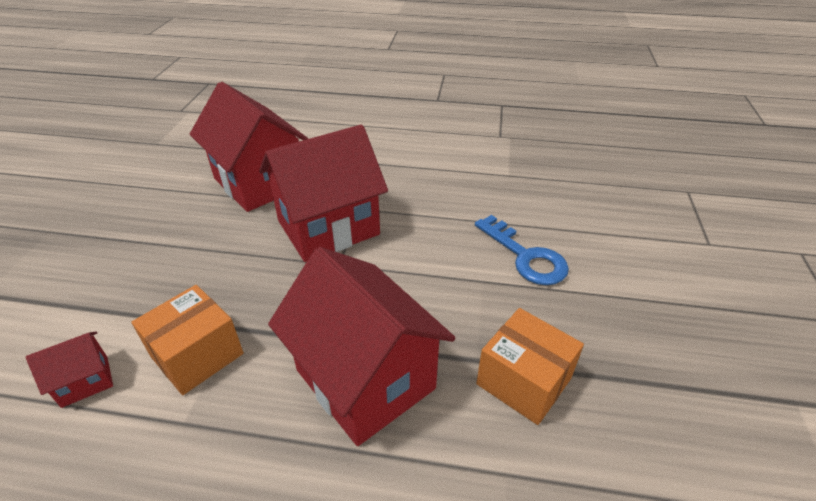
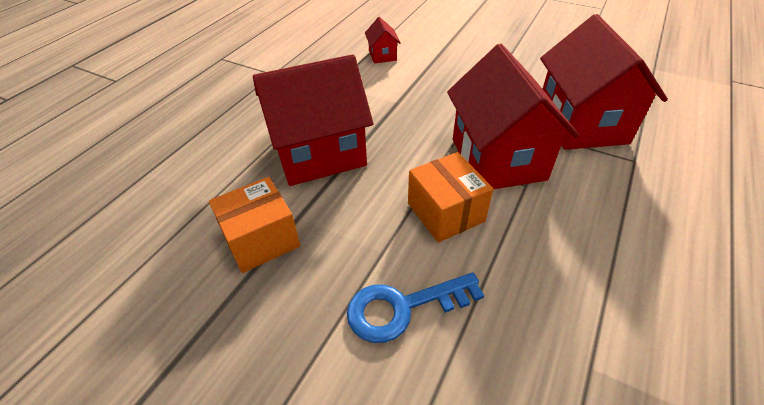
camera: 110 degrees right, 5 degrees up
(197, 355) = (380, 89): orange box -> orange box (445, 212)
(259, 182) = (581, 124): red house -> red house turned 75 degrees counterclockwise

